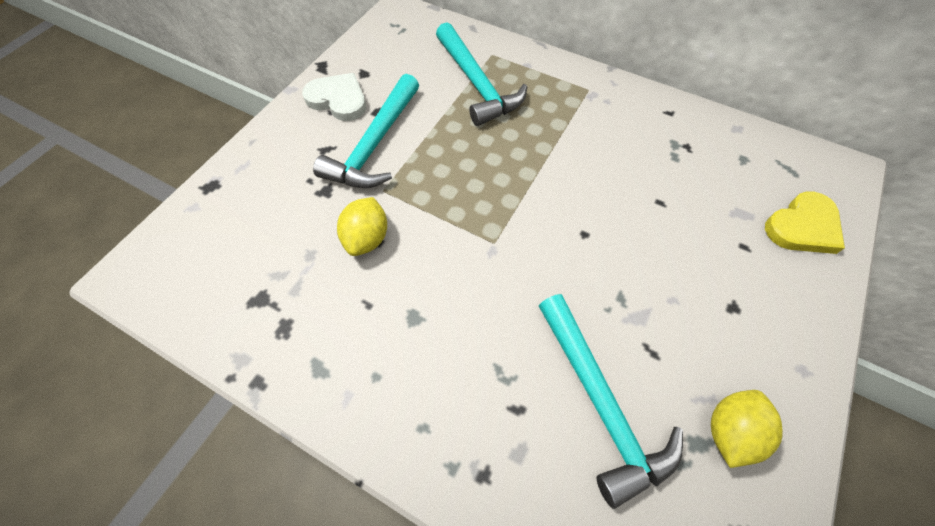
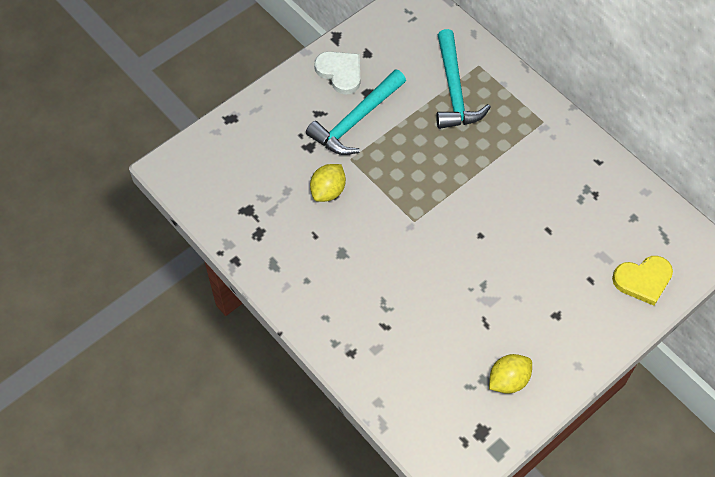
camera: 20 degrees right, 0 degrees up
(601, 403) = (437, 340): turquoise hammer -> none

